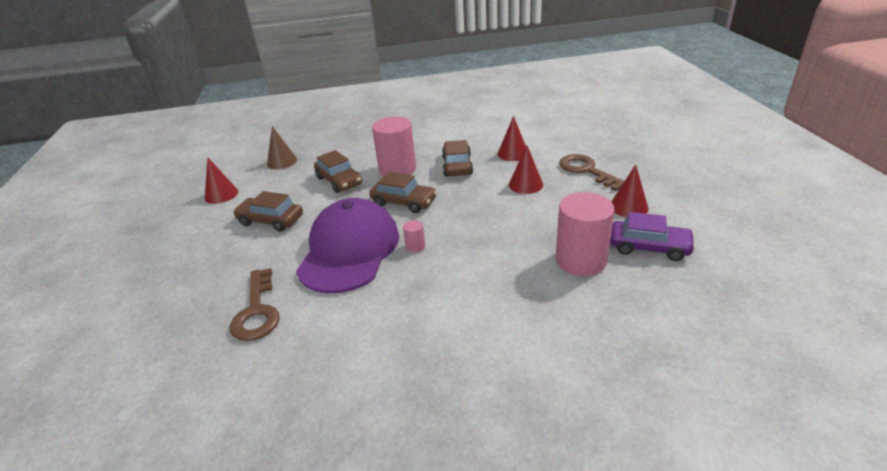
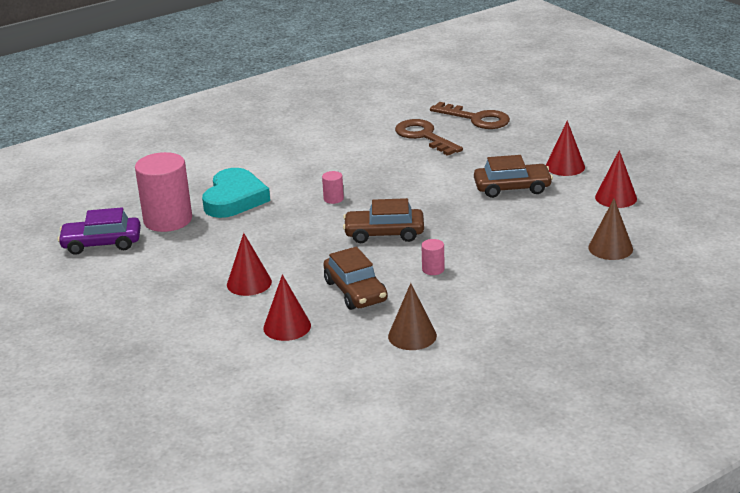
camera: 155 degrees right, 5 degrees down
(339, 181) = (493, 240): brown car -> none
(349, 250) = (395, 183): purple cap -> none
(397, 169) = (433, 269): pink cylinder -> pink cylinder, size x0.42
(445, 137) = (412, 336): none -> brown cone
(506, 271) = (234, 199): none -> turquoise heart
(587, 170) = (173, 319): brown key -> brown key (476, 119)
(628, 207) = (119, 280): red cone -> red cone (565, 166)

